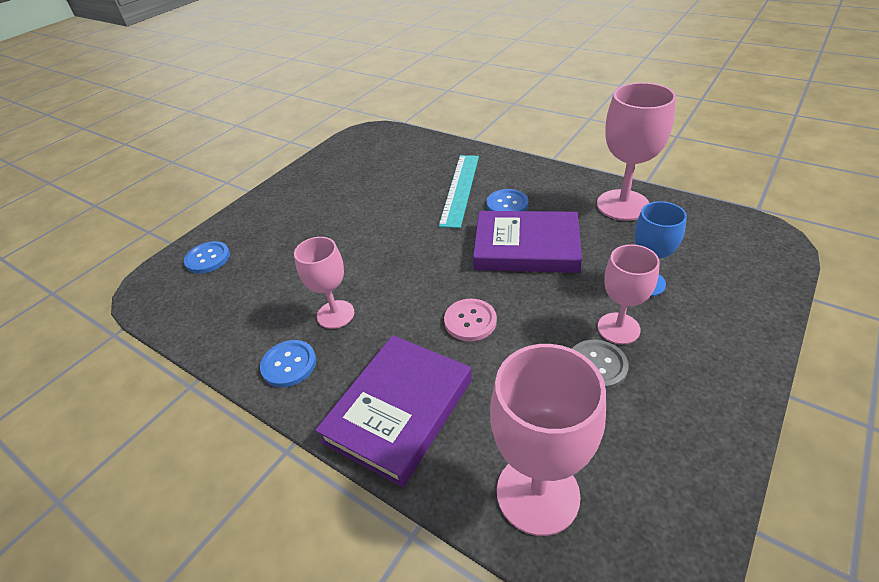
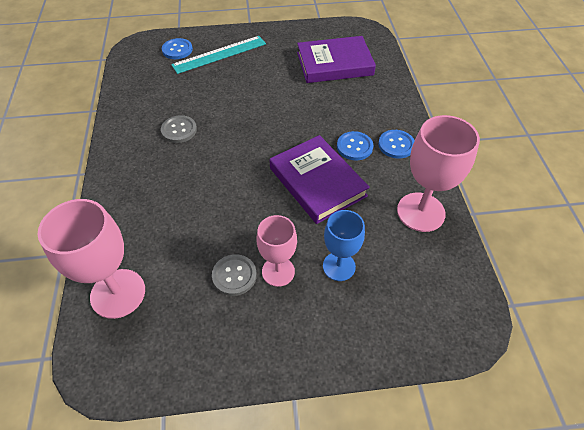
camera: 45 degrees right, 10 degrees up
(289, 364) = (129, 136): blue button -> blue button (396, 145)
(335, 314) = (179, 130): pink goblet -> grey button
(399, 410) = (131, 201): purple book -> purple book (334, 64)
(460, 189) = (347, 113): turquoise ruler -> turquoise ruler (219, 54)
(470, 321) = (222, 192): pink button -> none

